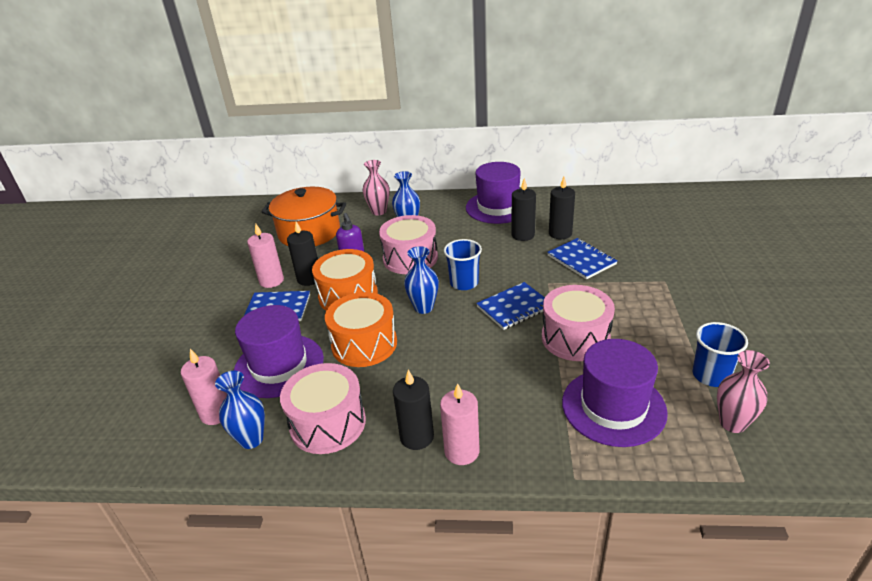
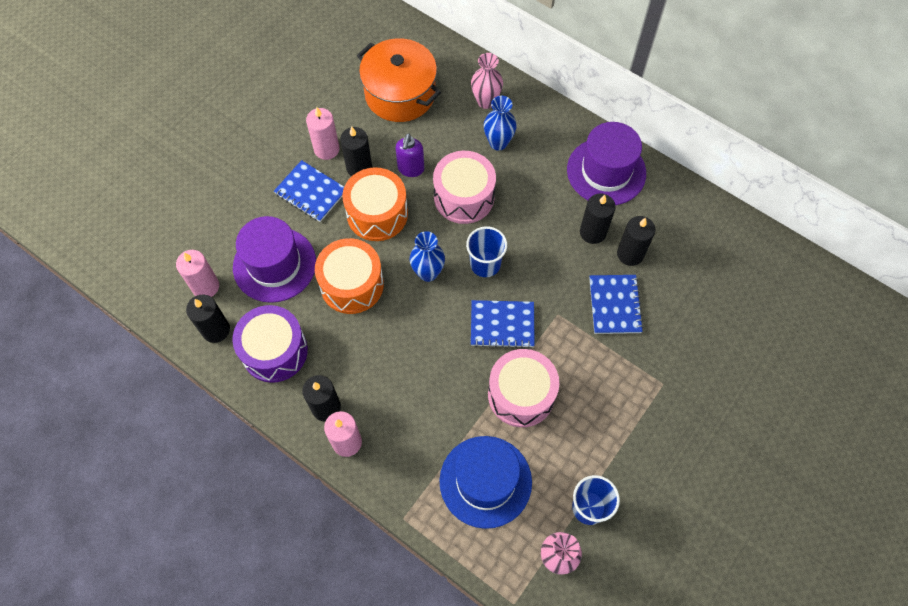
camera: 30 degrees right, 30 degrees up
(251, 439) = (216, 330): blue vase -> black candle
(328, 423) = (274, 351): pink drum -> purple drum
(613, 407) = (485, 481): purple hat -> blue hat

